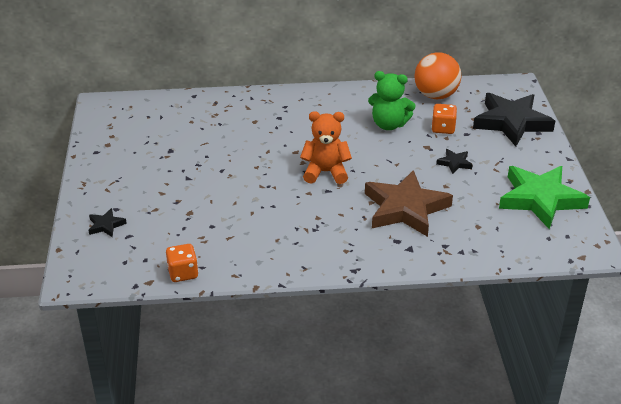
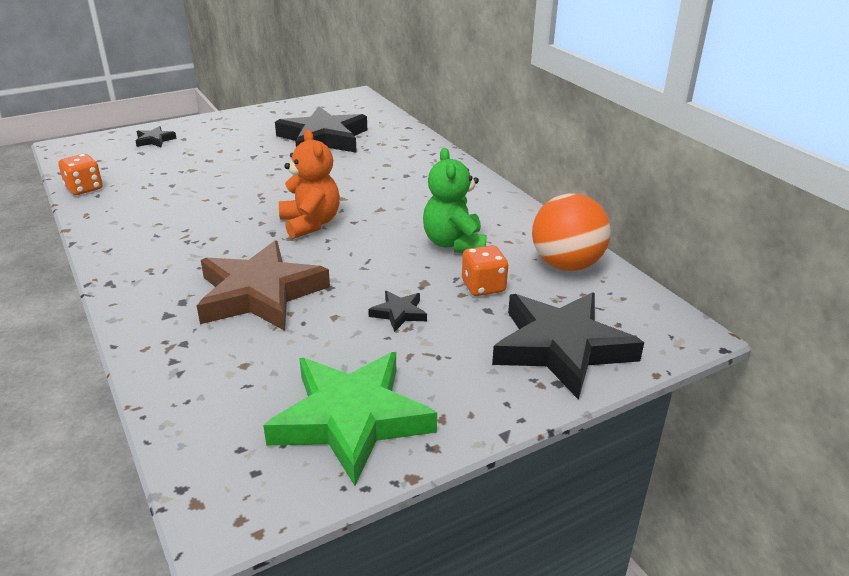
camera: 65 degrees right, 5 degrees down
(182, 138) = (323, 138): none -> black star

